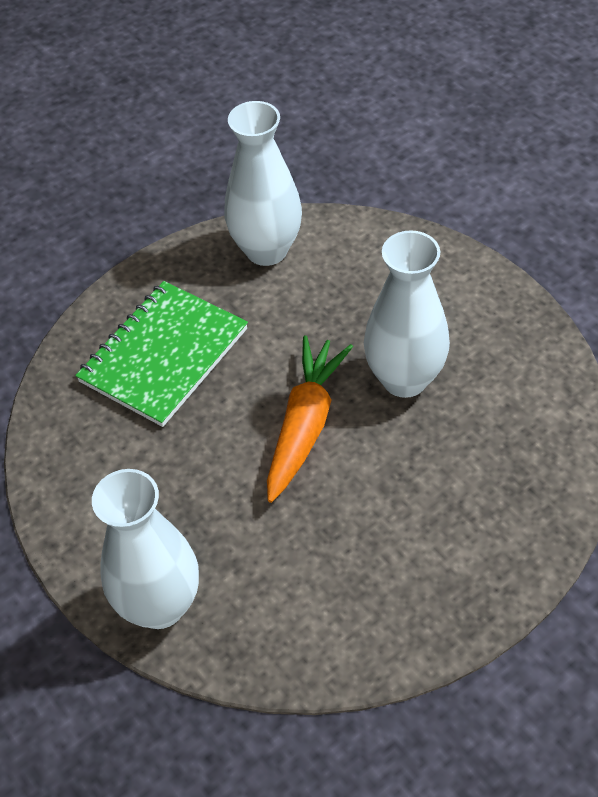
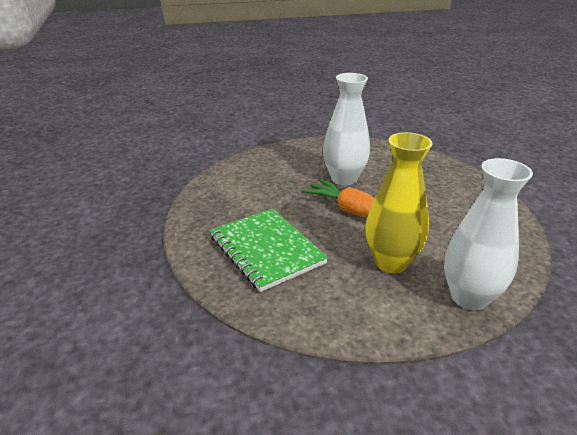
camera: 70 degrees left, 20 degrees down
(198, 499) = (391, 262): none -> yellow vase
(266, 250) = (217, 195): white vase -> none

